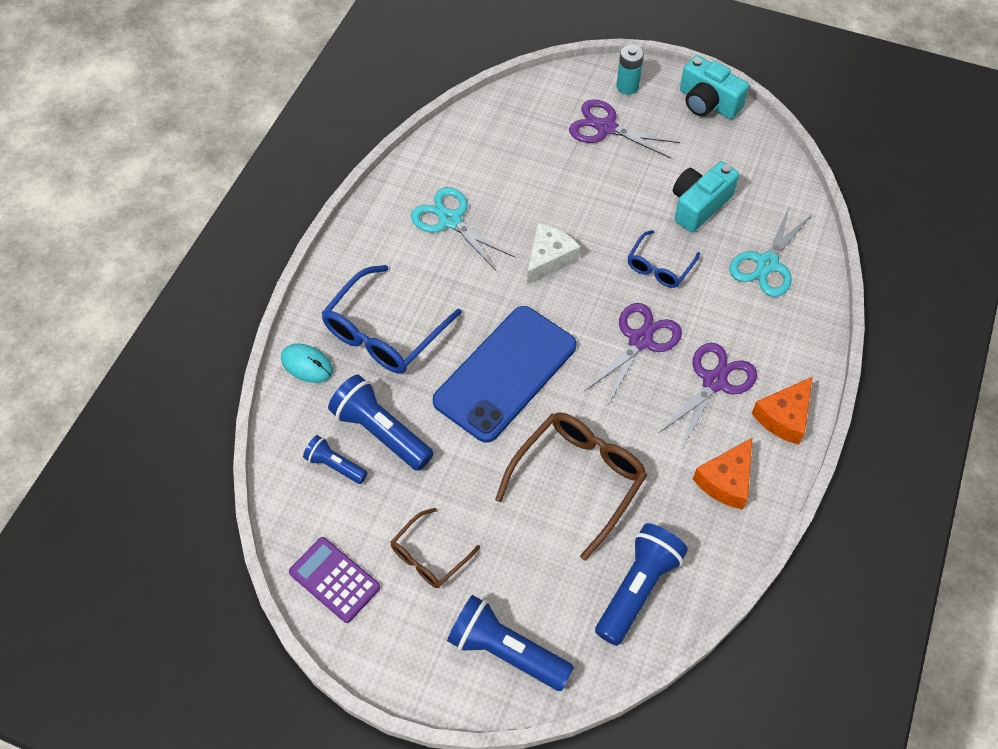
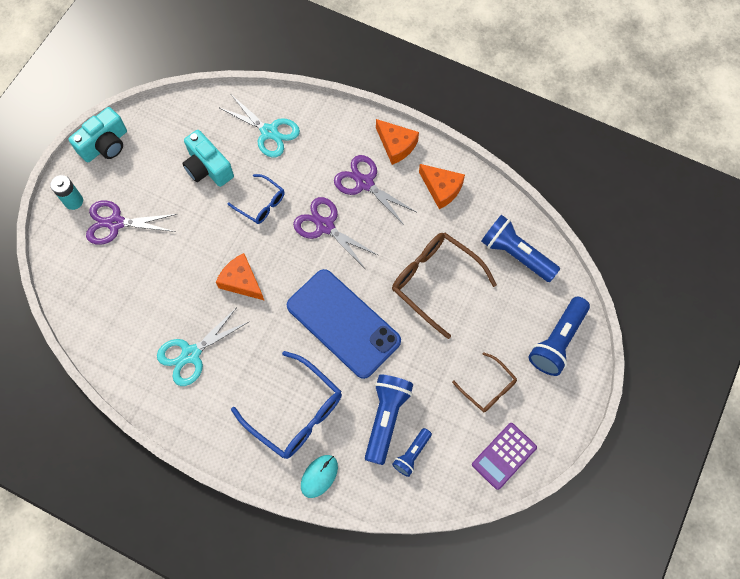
camera: 85 degrees left, 10 degrees up
(381, 432) = (386, 418): blue flashlight -> blue flashlight turned 150 degrees clockwise
(549, 259) = (242, 281): white cheese -> orange cheese
(606, 128) = (116, 223): purple scissors -> purple scissors turned 60 degrees clockwise

